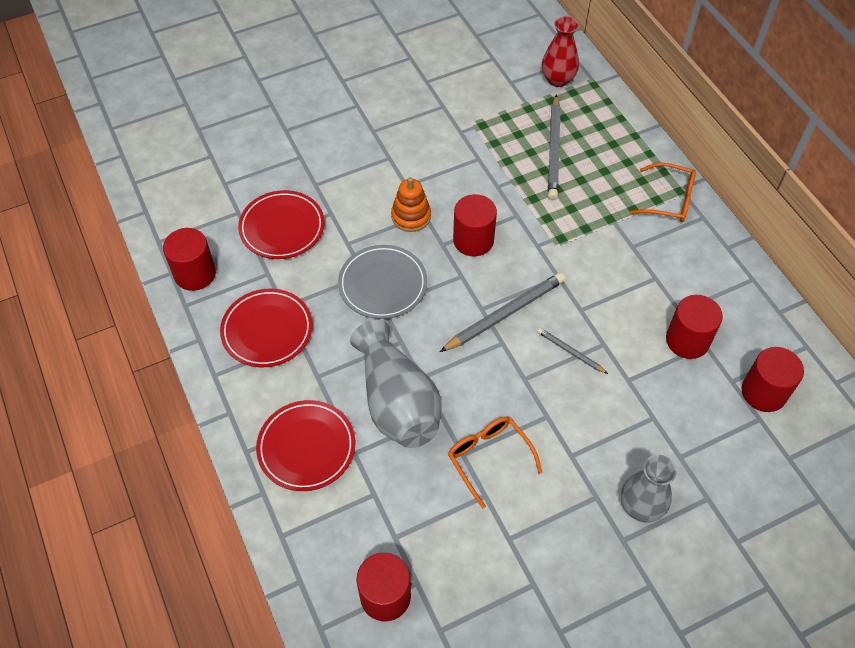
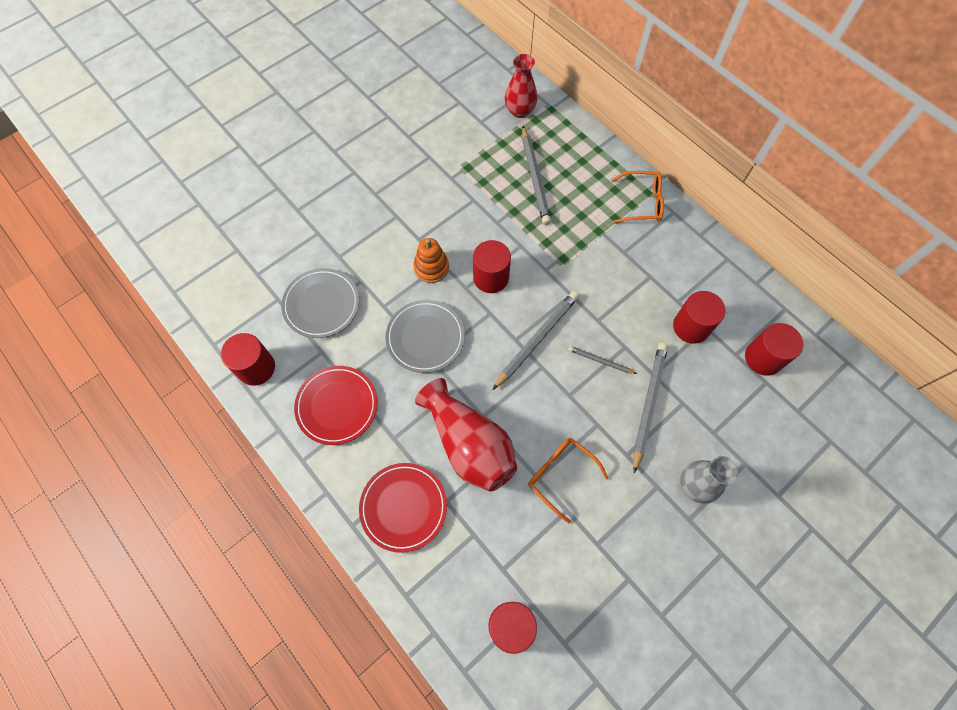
camera: 15 degrees left, 10 degrees up
(282, 227) = (321, 304): red plate -> grey plate
(397, 402) = (469, 444): grey vase -> red vase
(612, 409) = (648, 404): none -> grey pencil

